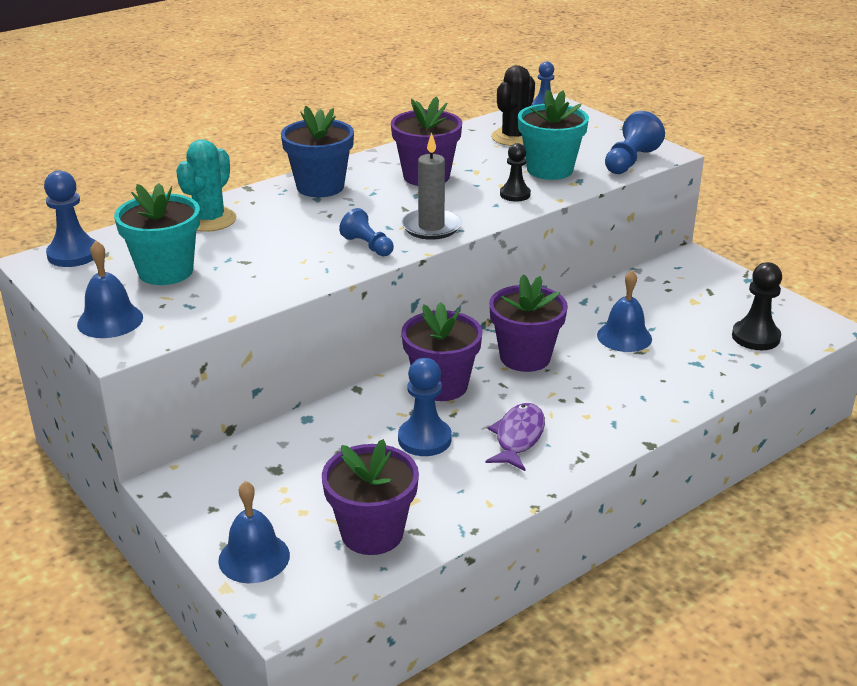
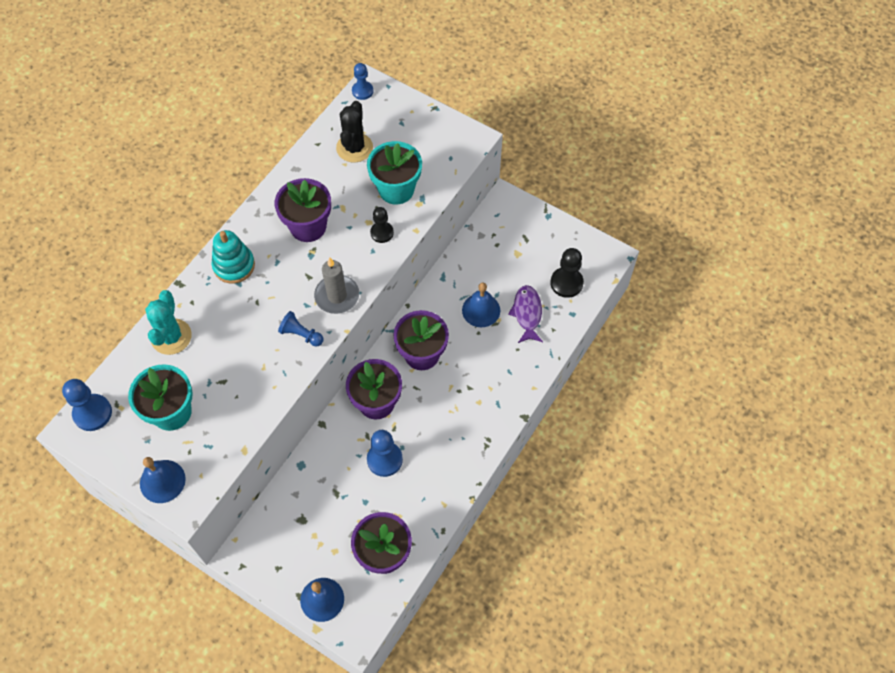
camera: 20 degrees left, 30 degrees up
(320, 187) = (234, 266): blue flower pot -> turquoise stacking toy
(518, 437) = (442, 438): purple fish -> purple fish (527, 313)
(630, 161) = (451, 159): blue pawn -> none

